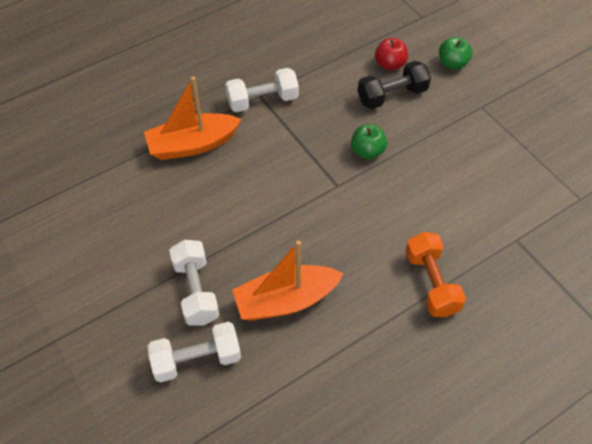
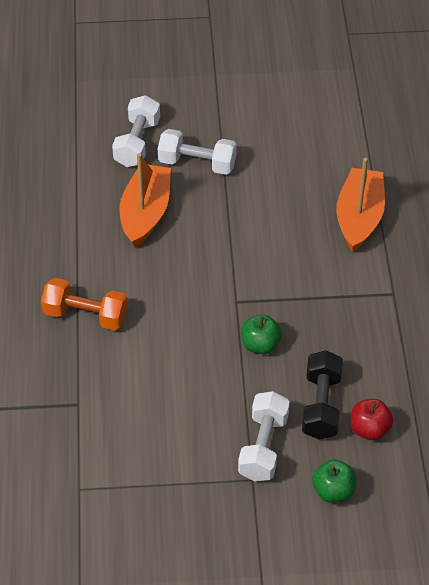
camera: 120 degrees right, 5 degrees down
(262, 101) = (384, 293): white dumbbell -> white dumbbell (263, 447)

